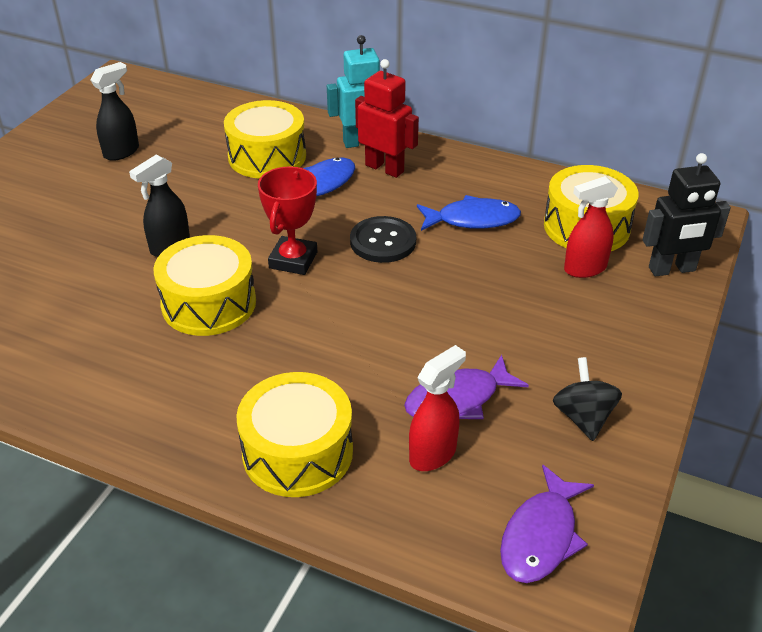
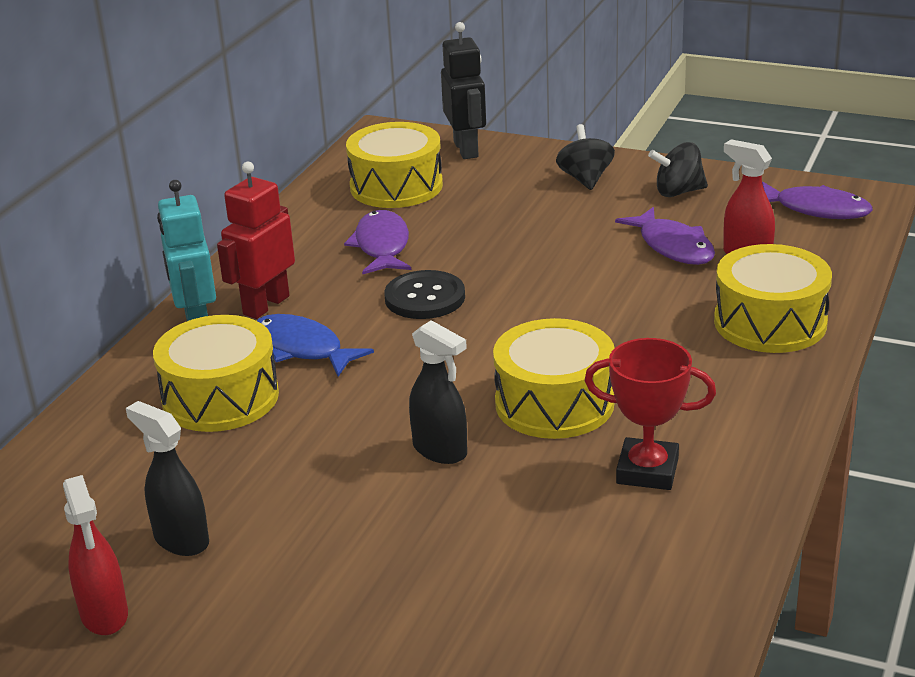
camera: 90 degrees left, 10 degrees down
(293, 260) = (464, 353): red trophy -> red trophy (647, 471)
(472, 219) = (382, 246): blue fish -> purple fish
(584, 268) = (468, 188): red spray bottle -> red spray bottle (104, 615)
(610, 348) = (585, 179): none -> black spinning top

